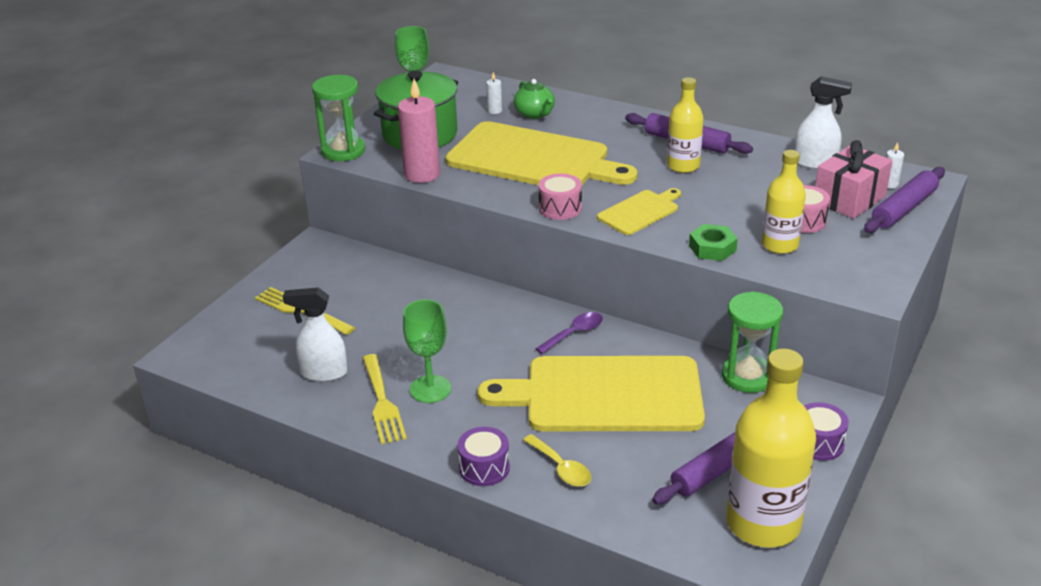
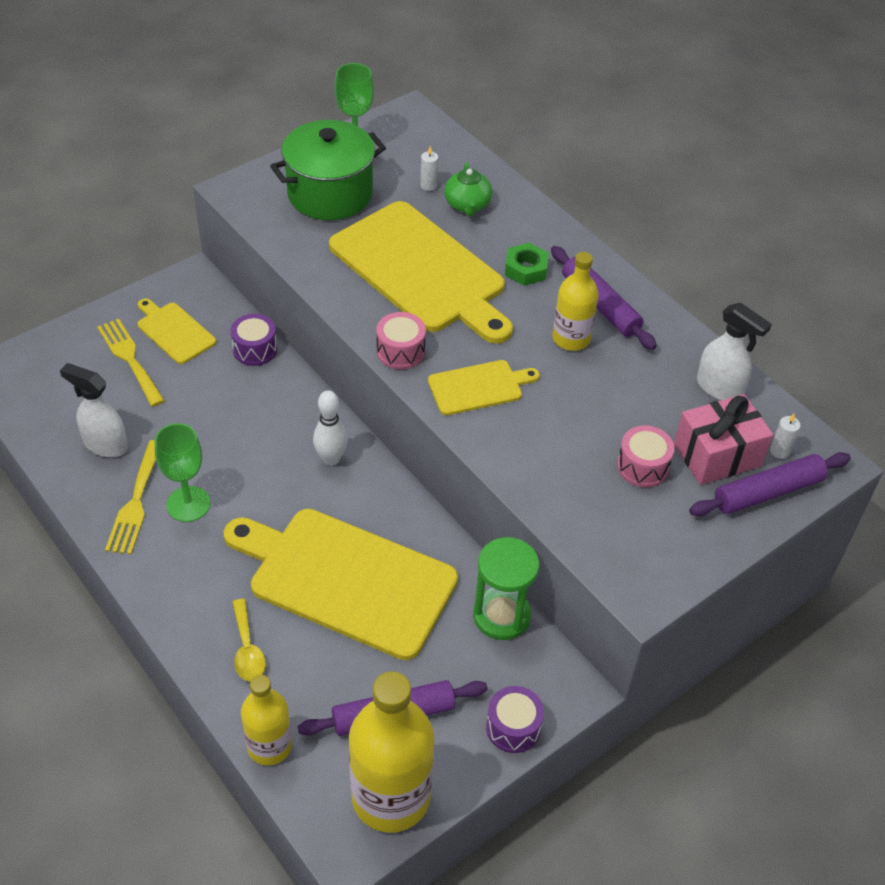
camera: 20 degrees right, 15 degrees up
(326, 282) = (174, 331): none -> yellow cutting board
(343, 151) = (240, 191): green hourglass -> none
(422, 174) = (295, 252): pink candle -> none
(484, 468) = (178, 618): purple drum -> purple drum (255, 349)
(528, 323) = (331, 459): none -> white bowling pin
(574, 333) = (367, 490): purple spoon -> none
(712, 248) = (517, 467): green nut -> green nut (526, 269)
(780, 245) = (591, 491): yellow bottle -> yellow bottle (269, 746)

